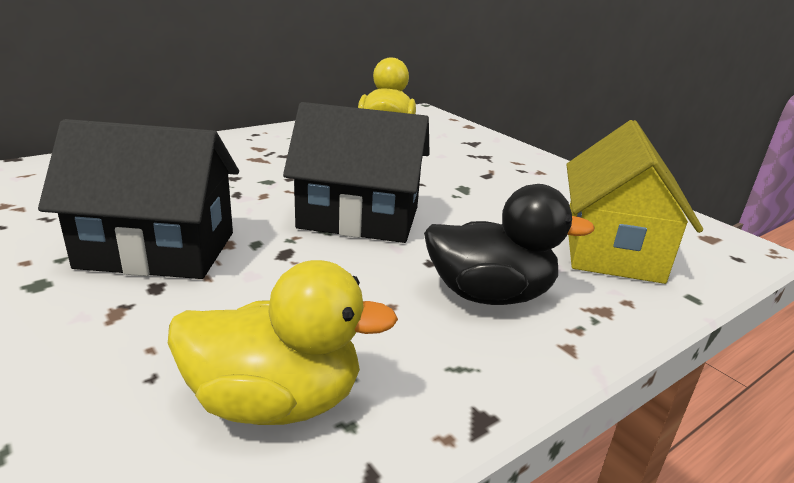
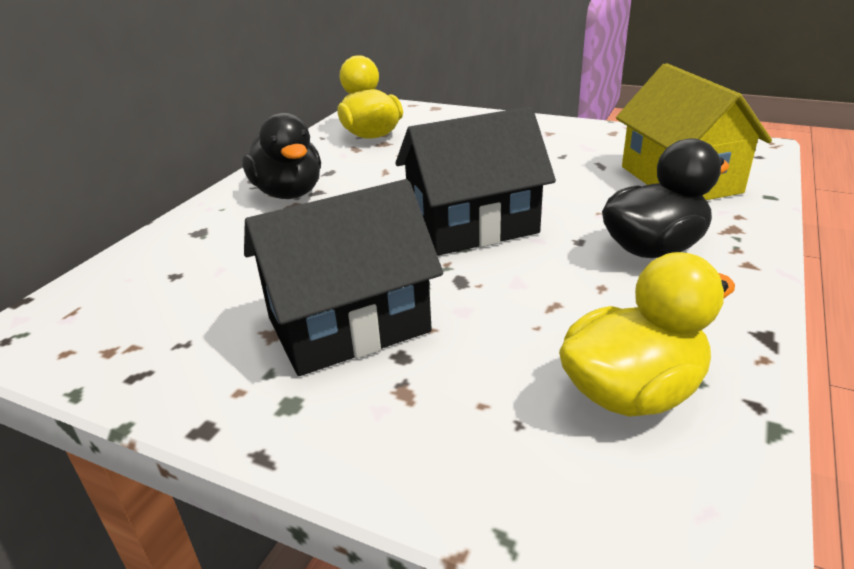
camera: 25 degrees left, 5 degrees up
(265, 150) = (288, 193): none -> black duck

